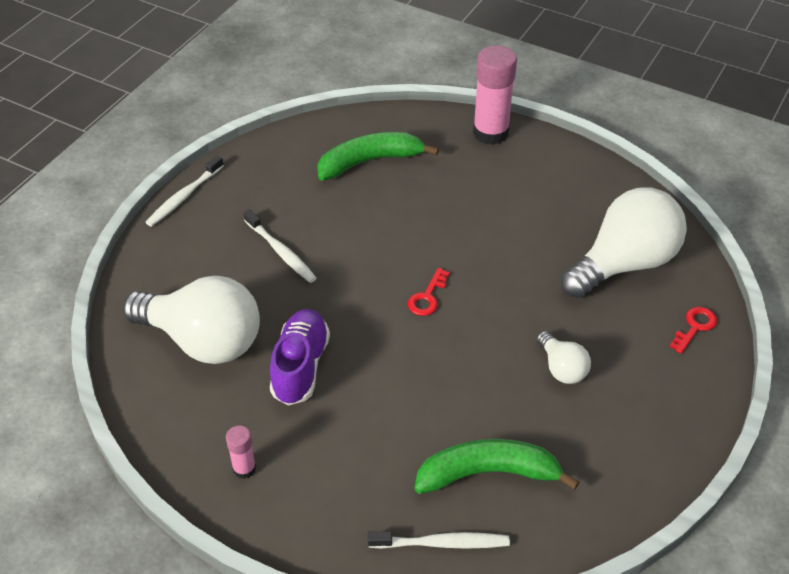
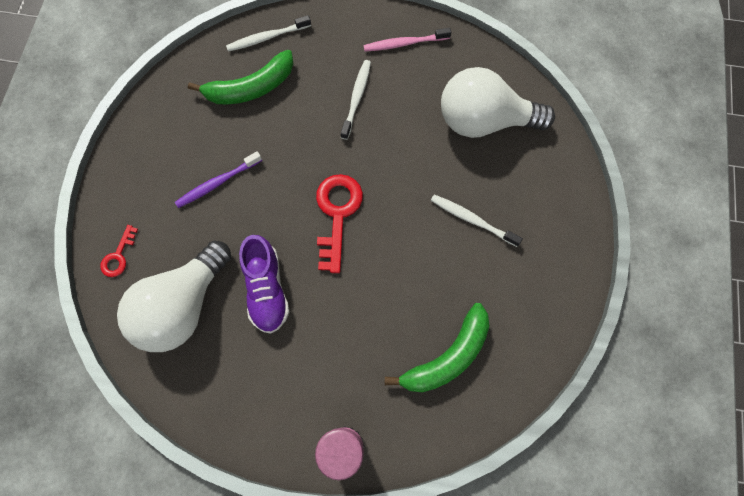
camera: 160 degrees right, 25 degrees up
(184, 196) = (586, 252): white toothbrush -> white toothbrush (356, 98)
(244, 469) = (405, 43): pink glue stick -> pink toothbrush
(300, 367) = (405, 123): purple shoe -> purple shoe (267, 289)
(427, 297) = (337, 214): red key -> red key, size x1.90
(561, 368) = (218, 183): white light bulb -> purple toothbrush

